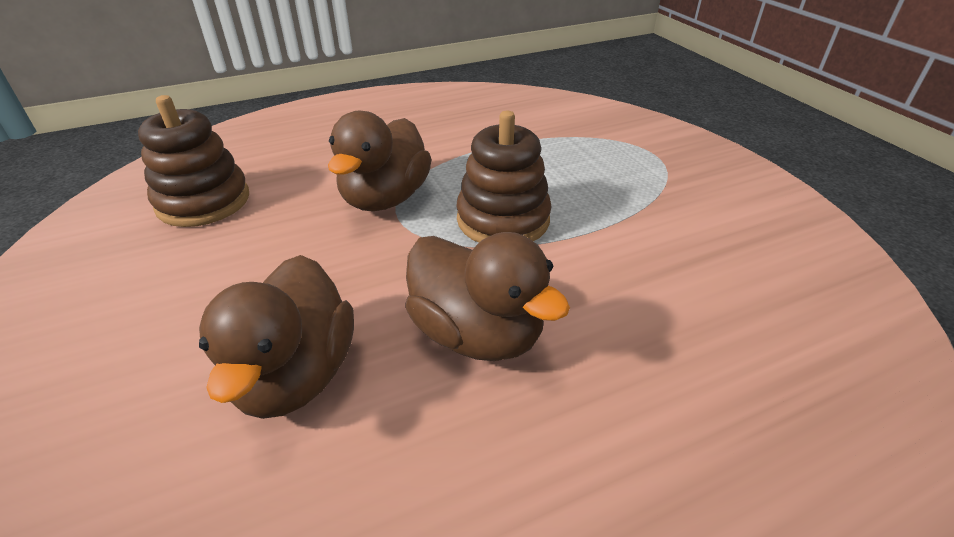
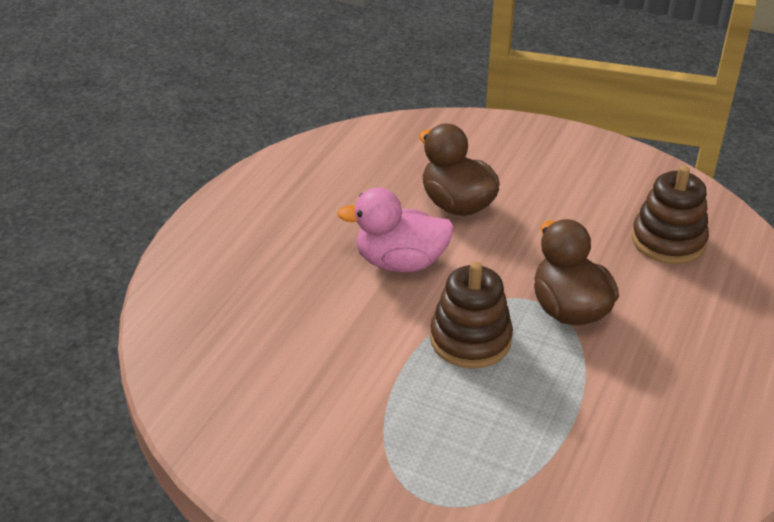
camera: 140 degrees right, 0 degrees up
(477, 333) = (400, 262): brown duck -> pink duck

